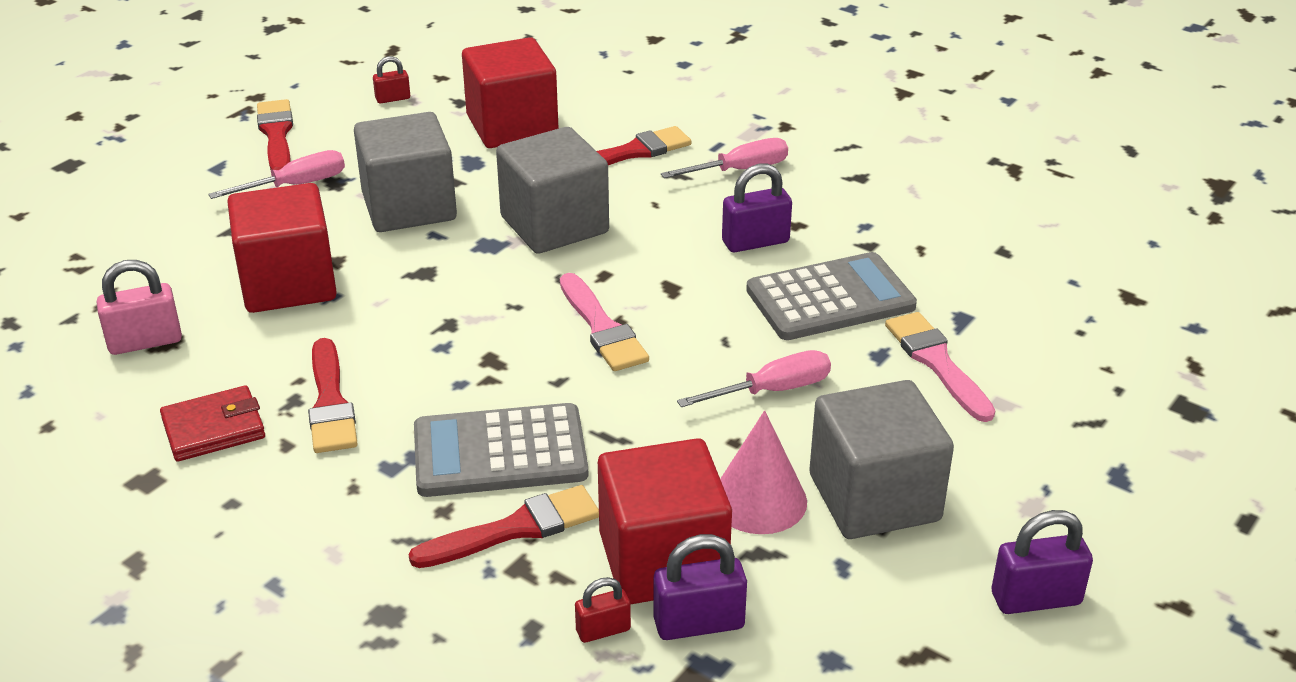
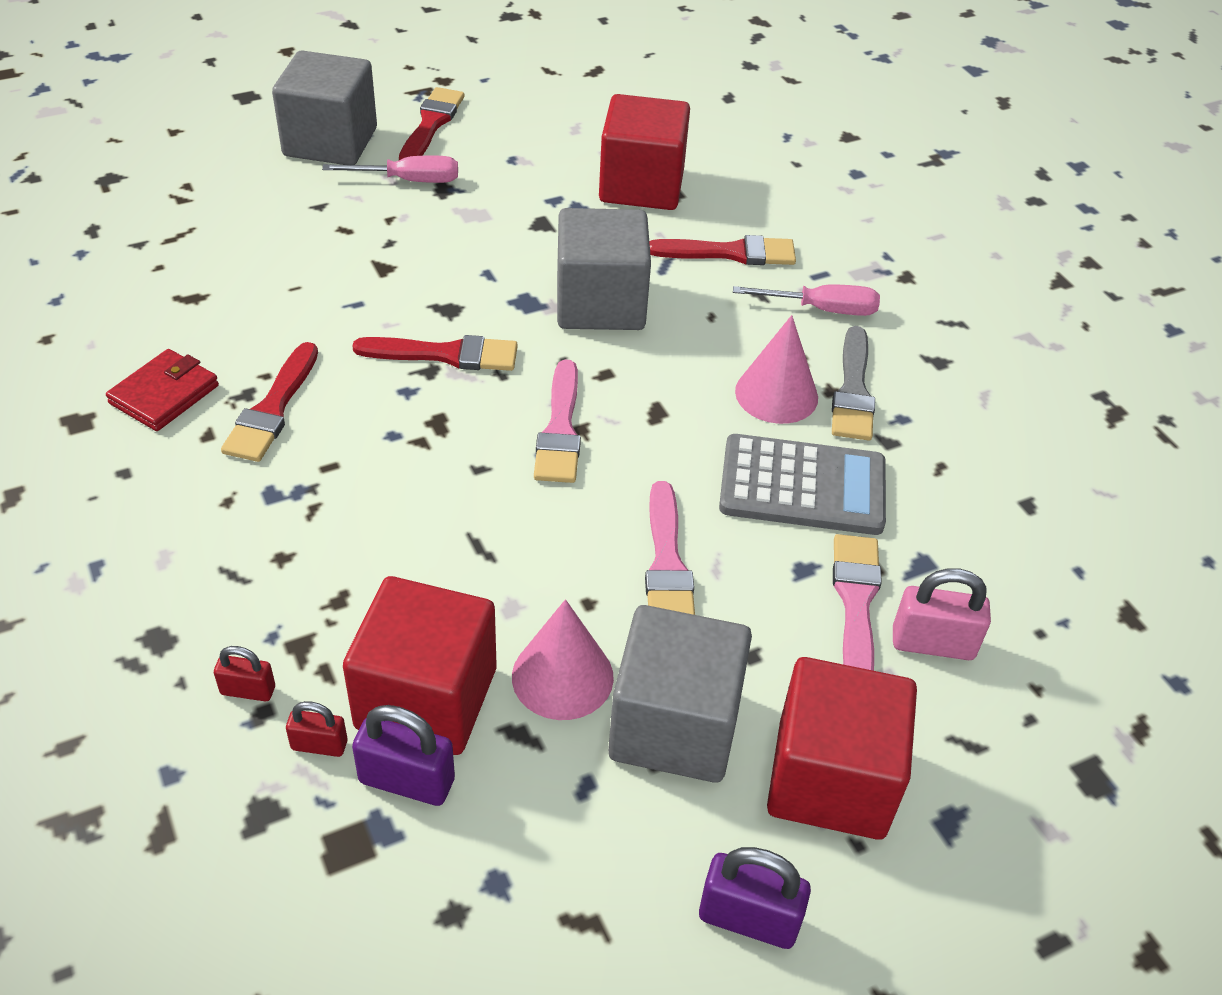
camera: 25 degrees right, 10 degrees up
(145, 342) = (176, 288): pink padlock -> pink padlock (932, 643)
(214, 428) = (164, 394): red wallet -> red wallet turned 60 degrees counterclockwise
(288, 284) = (328, 276): red cube -> red cube (830, 779)
(393, 98) = (557, 121): red padlock -> red padlock (248, 690)
(409, 207) = (487, 237): grey cube -> grey cube (330, 142)
(500, 452) = (372, 520): grey calculator -> none
(515, 529) = (325, 604): red brush -> red brush (445, 354)
(755, 242) = (776, 394): purple padlock -> pink cone
(772, 390) = (667, 563): pink screwdriver -> pink brush
(812, 219) = (853, 390): none -> grey brush

